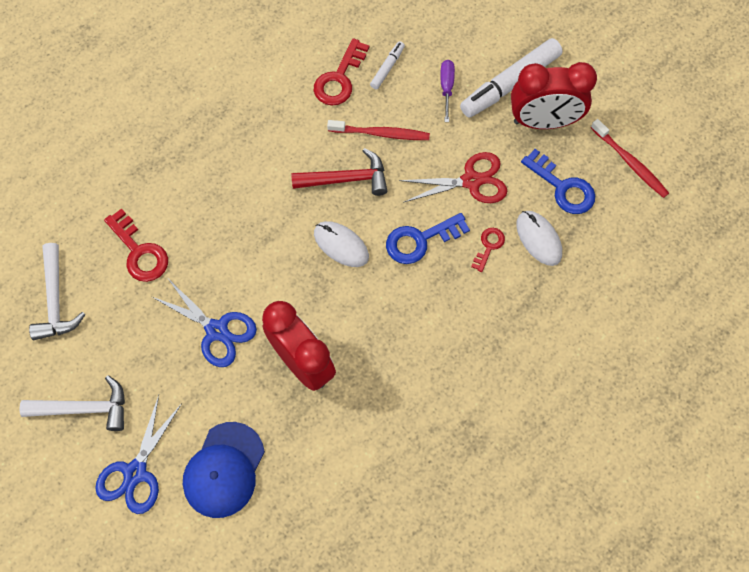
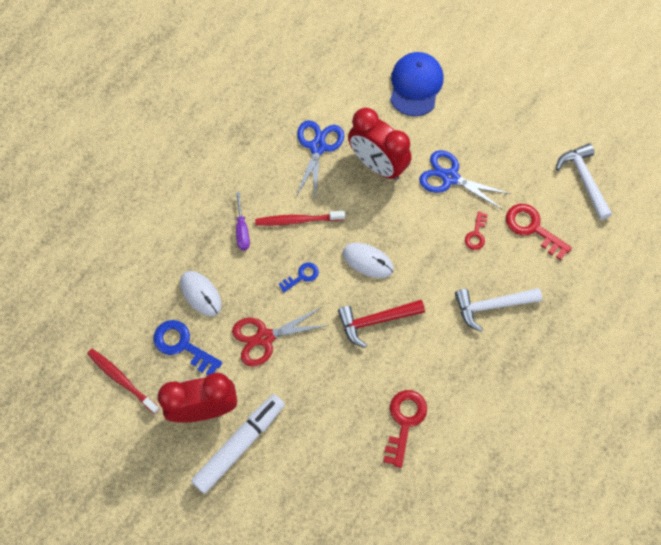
camera: 170 degrees right, 0 degrees up
(84, 408) = (530, 108): white hammer -> white hammer (492, 306)
(135, 472) = (477, 74): blue scissors -> blue scissors (318, 147)
(381, 133) = (353, 370): red toothbrush -> red toothbrush (297, 220)
(387, 68) = (361, 442): white marker -> none
(420, 240) = (302, 276): blue key -> blue key, size x0.58
(446, 88) = (300, 429): purple screwdriver -> purple screwdriver (242, 230)
(489, 246) = (243, 281): red key -> red key (476, 234)

